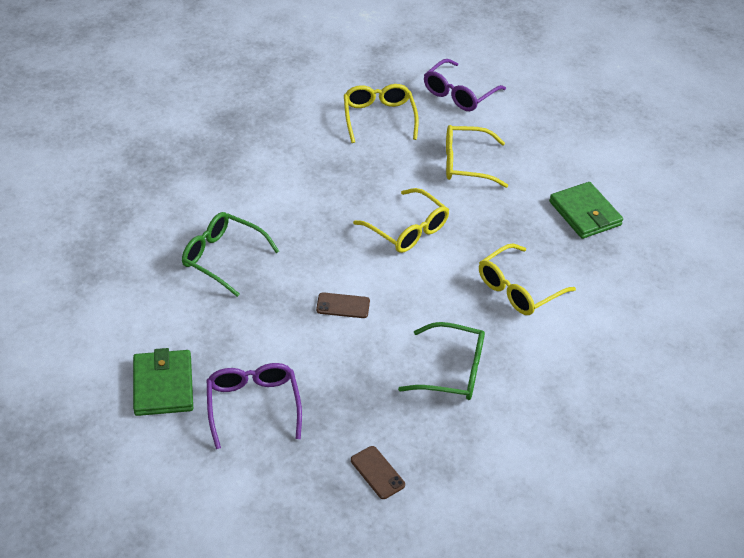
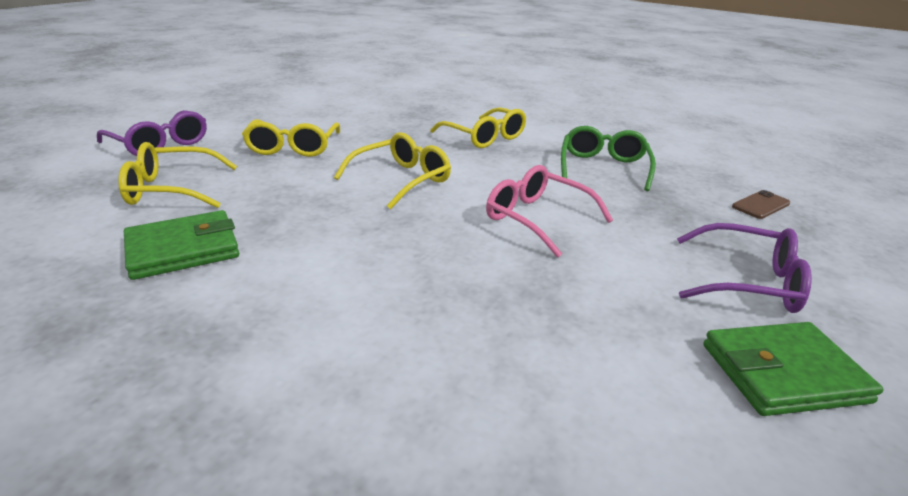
camera: 90 degrees left, 15 degrees down
(223, 258) = (468, 319): green glasses -> none
(253, 406) = (746, 281): purple glasses -> purple glasses turned 150 degrees counterclockwise
(343, 306) = (538, 219): brown phone -> pink glasses
(585, 213) = (381, 109): green wallet -> green wallet (183, 249)

